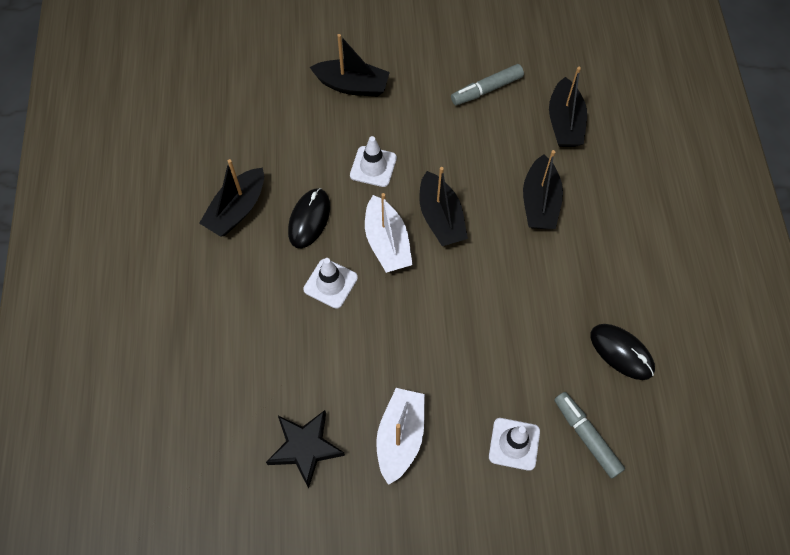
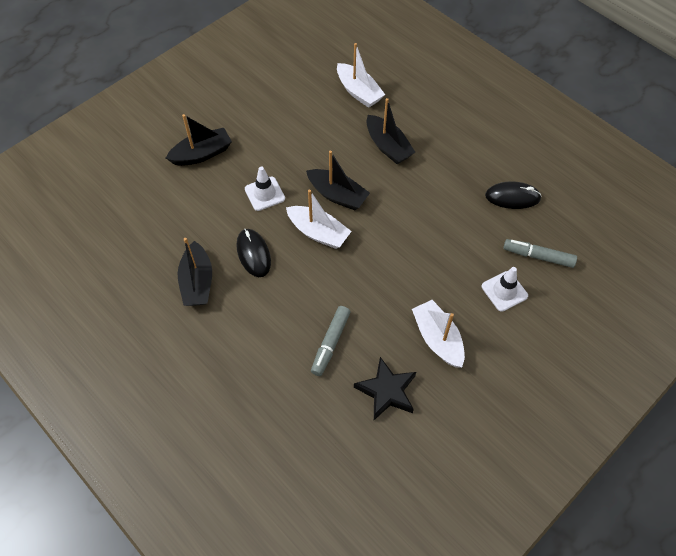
camera: 40 degrees left, 5 degrees down
(330, 283) = (306, 282): white traffic cone -> none
(487, 89) = (293, 102): grey marker -> grey marker (330, 343)
(564, 123) = (358, 92): black boat -> white boat

